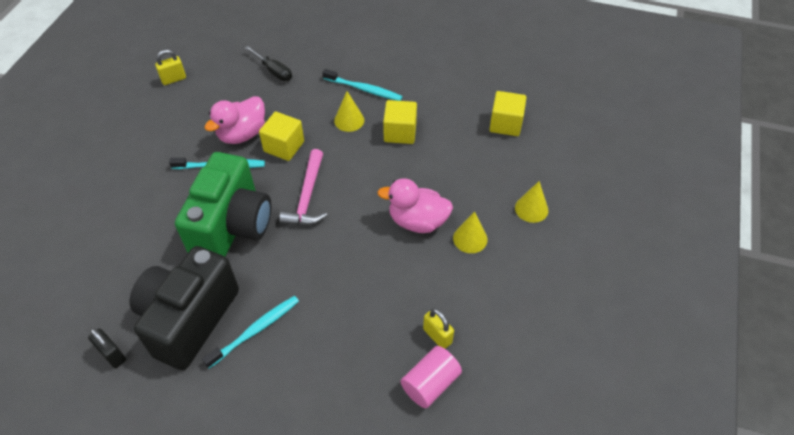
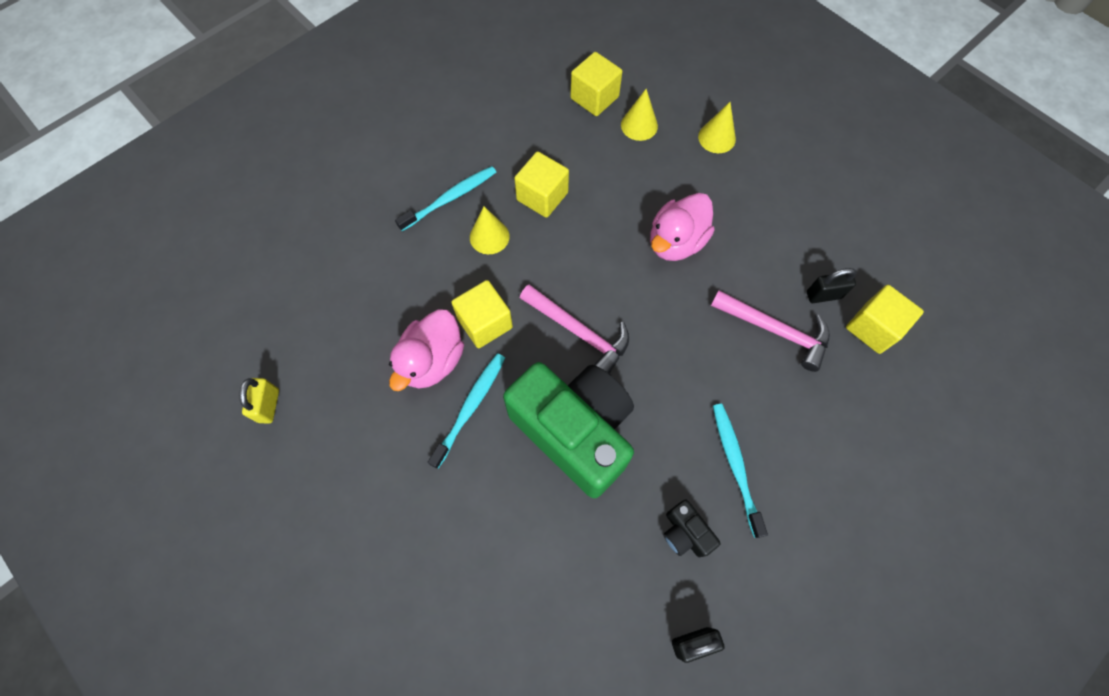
camera: 60 degrees left, 15 degrees up
(189, 319) = (685, 533): black camera -> black camera, size x0.40
(242, 134) = (432, 361): pink duck -> pink duck turned 45 degrees clockwise
(274, 71) = (346, 279): black screwdriver -> none
(383, 314) = (775, 330): none -> pink hammer
(430, 384) = (873, 328): pink cylinder -> yellow cube
(437, 336) = (823, 295): yellow padlock -> black padlock
(470, 238) = (724, 207): yellow cone -> yellow cone (639, 125)

